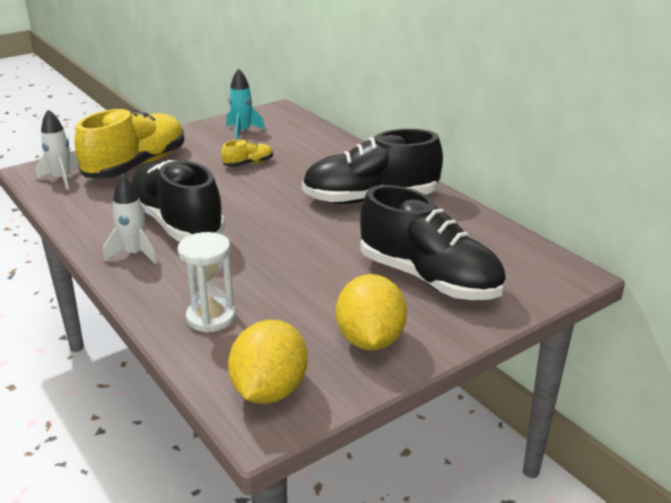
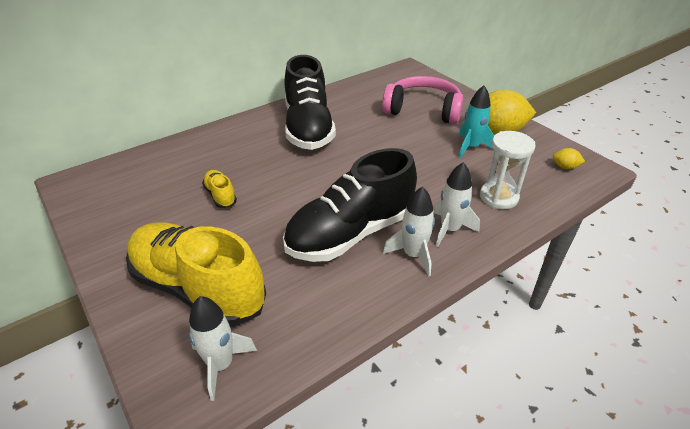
camera: 90 degrees left, 10 degrees up
(164, 277) = (449, 229): none -> white rocket
(242, 132) = (128, 205): turquoise rocket -> turquoise rocket (471, 147)
(269, 390) = (565, 167): yellow lemon -> yellow lemon, size x0.44
(429, 279) = (423, 110): black shoe -> pink headphones

